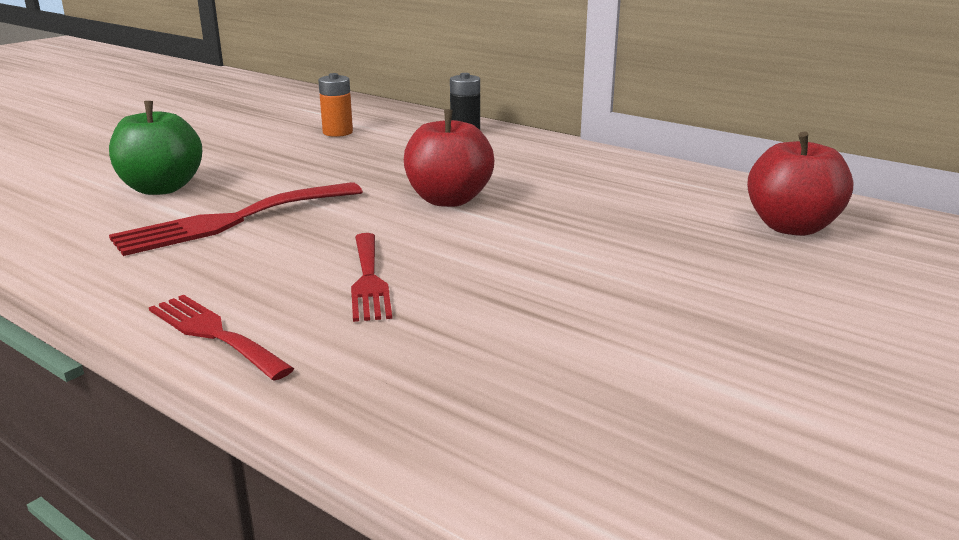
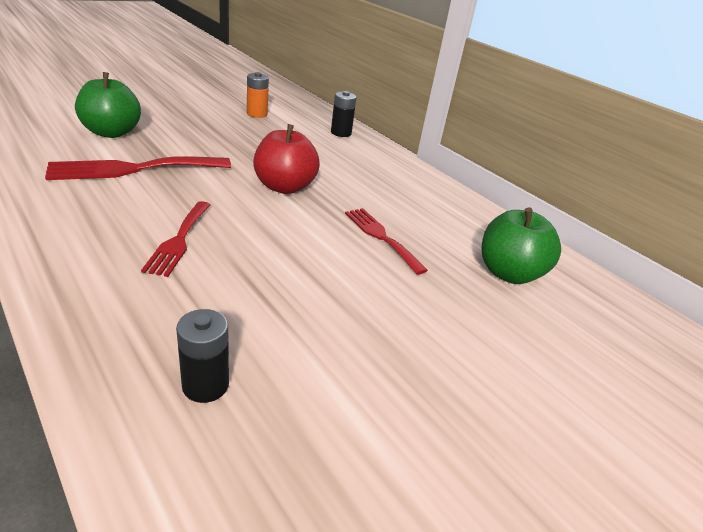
camera: 10 degrees right, 10 degrees up
(214, 334) = (48, 257): red fork -> red fork (381, 237)
(545, 409) = (205, 385): none -> black battery
(791, 227) = (509, 273): red apple -> green apple

